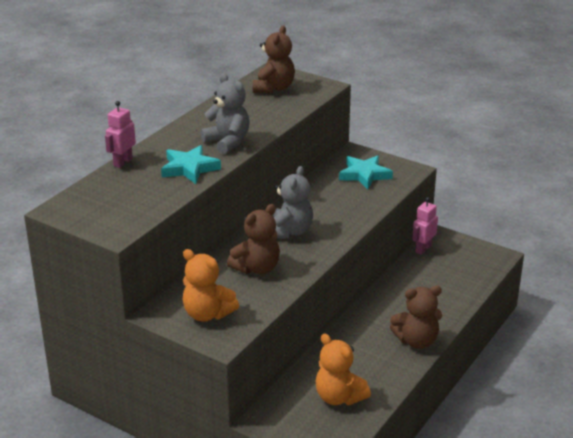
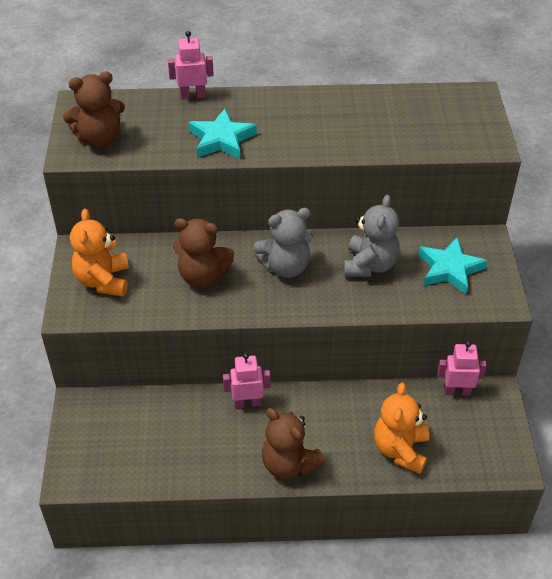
camera: 55 degrees right, 15 degrees up
(227, 142) = (296, 138): grey teddy bear -> grey teddy bear (369, 265)
(273, 88) = (441, 113): brown teddy bear -> brown teddy bear (99, 139)
(339, 397) = (152, 445): orange teddy bear -> orange teddy bear (400, 450)
(345, 337) = (247, 403): none -> pink robot

